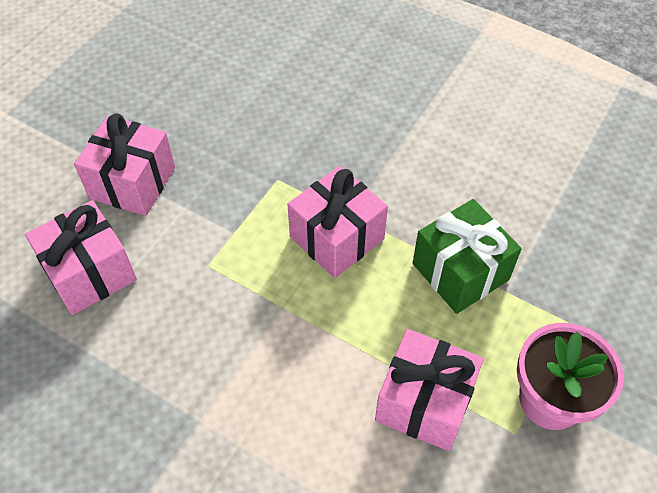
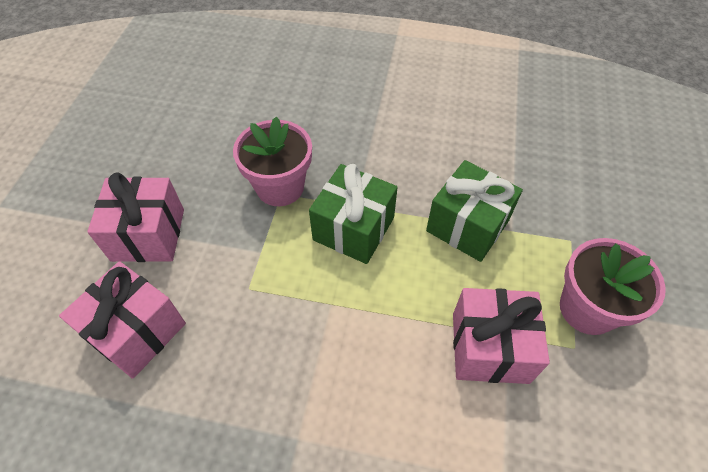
camera: 20 degrees left, 0 degrees up
(279, 172) = (280, 187): none -> pink flower pot
(337, 238) = (353, 229): pink gift -> green gift

